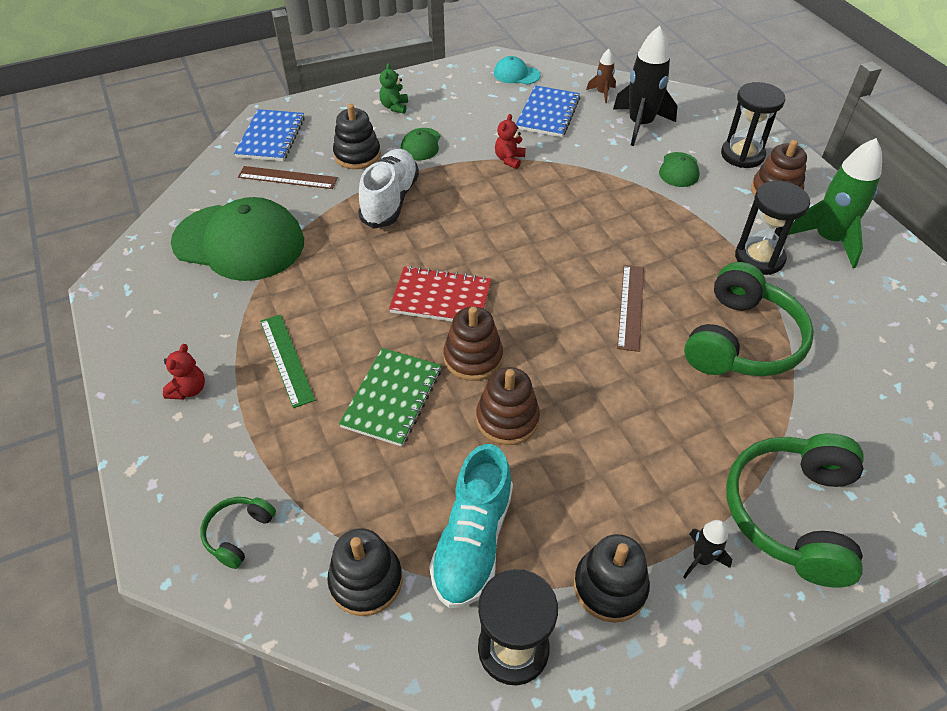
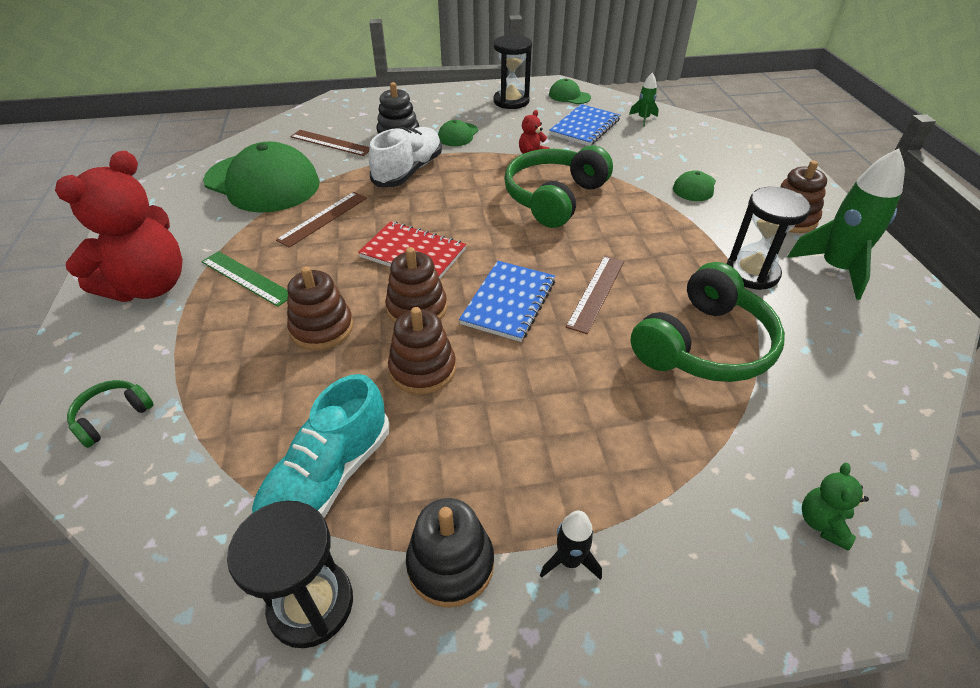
camera: 15 degrees right, 5 degrees down
(189, 389) = (149, 286): red teddy bear -> red teddy bear, size x2.44
(271, 137) = (334, 113): blue notebook -> blue notebook (508, 302)
(287, 359) = (247, 278): green ruler -> green ruler turned 45 degrees counterclockwise
(329, 275) = (323, 218): none -> brown ruler
(366, 581) = (201, 491): black stacking toy -> none
(392, 398) = (322, 328): green notebook -> brown stacking toy
(394, 107) = (449, 106): green teddy bear -> green teddy bear (822, 523)
(516, 74) = (569, 96): turquoise cap -> green cap
(602, 93) = (643, 119): brown rocket -> green rocket
(640, 125) = (670, 147): black rocket -> none
(742, 155) = (765, 184): black hourglass -> black hourglass (511, 101)
(792, 514) = (700, 537): green headphones -> green headphones (554, 198)

